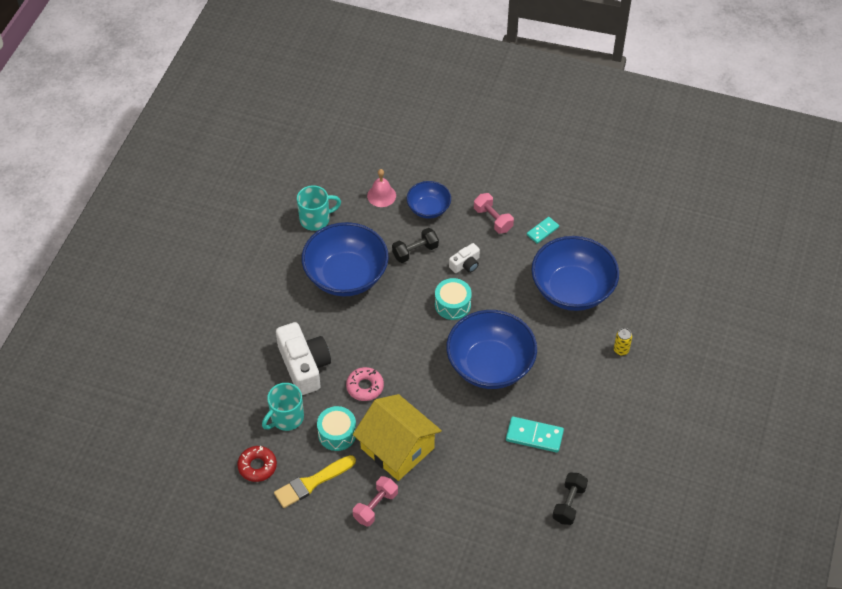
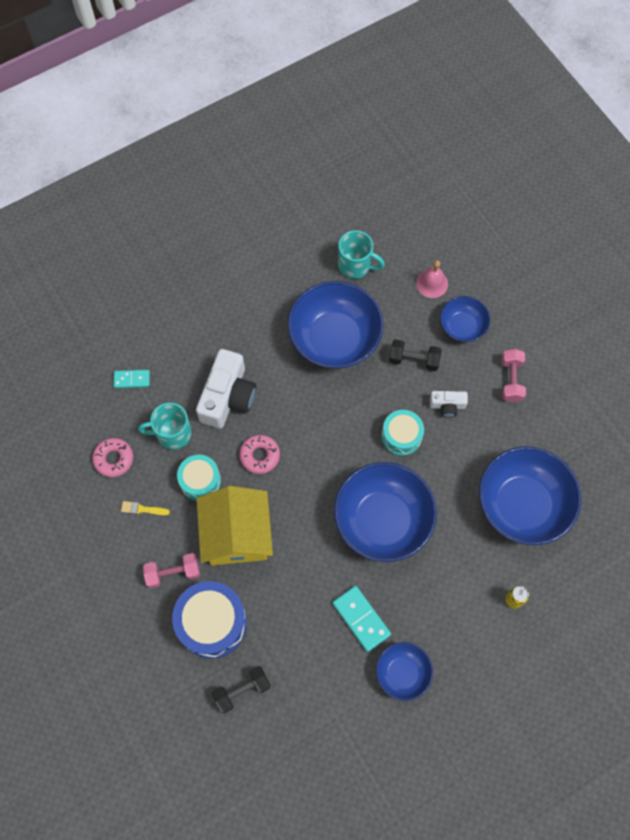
camera: 40 degrees right, 15 degrees up
(257, 466) = (114, 459): red donut -> pink donut
(312, 483) = (142, 509): yellow brush -> yellow brush, size x0.52
(434, 516) = (212, 622): none -> blue drum
(542, 231) = (547, 425): turquoise domino -> turquoise domino (132, 379)
(569, 504) = (334, 708): black dumbbell -> black dumbbell (242, 690)
(593, 448) = (402, 673): none -> blue bowl

